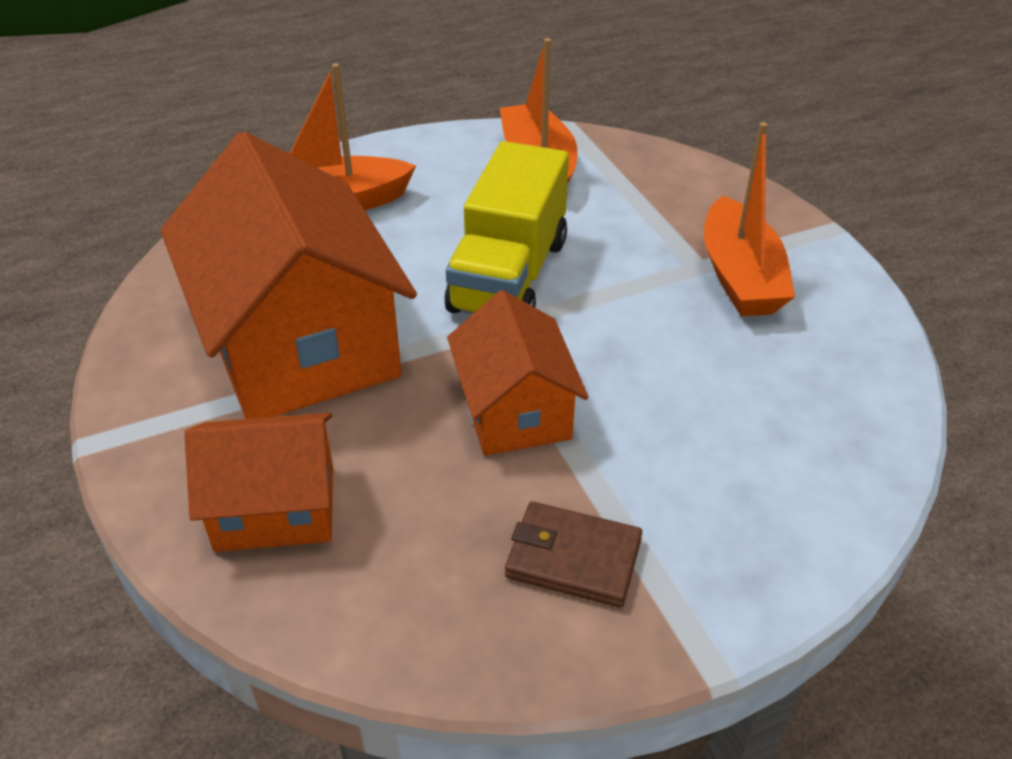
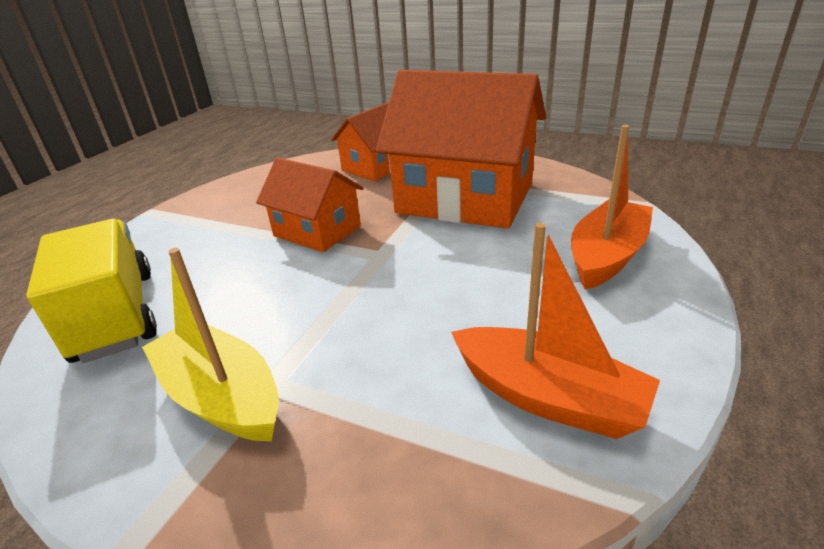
camera: 140 degrees right, 10 degrees down
(509, 275) = (414, 284): yellow truck -> yellow truck (115, 315)
(573, 558) = (235, 207): brown wallet -> none
(740, 276) = (222, 396): orange boat -> yellow boat

